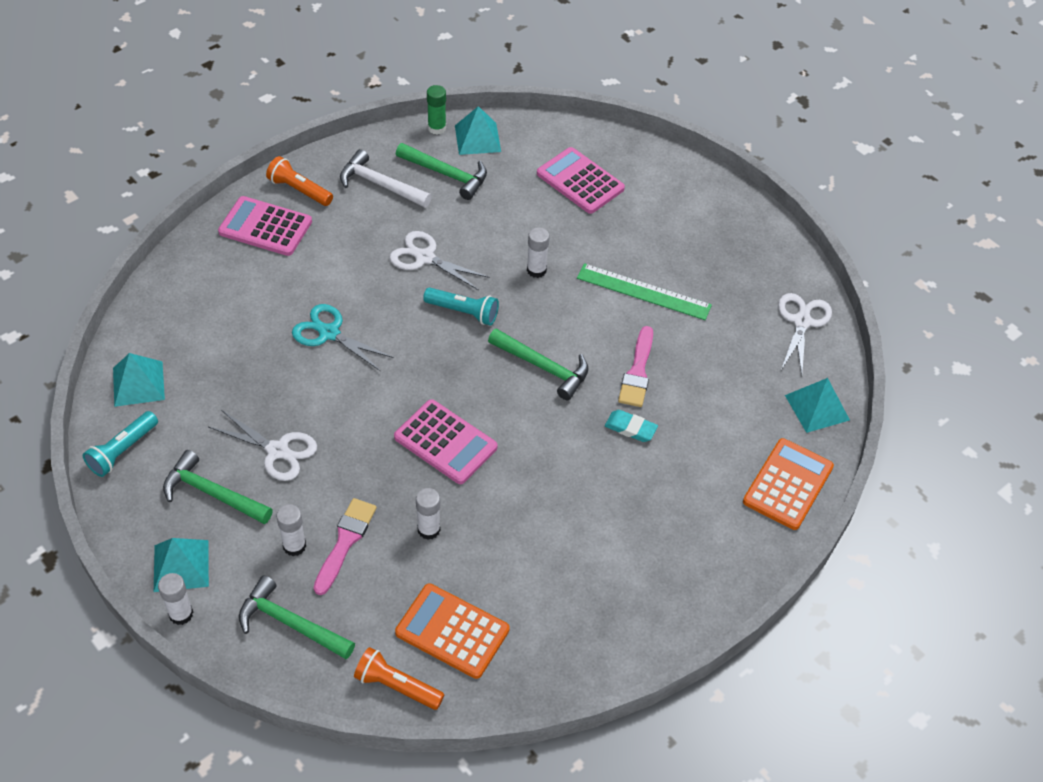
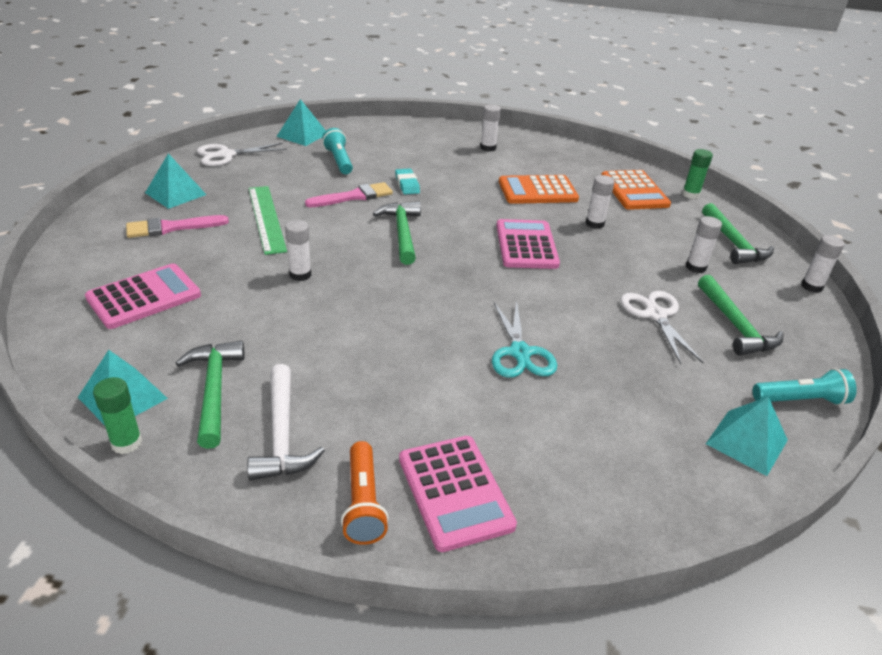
camera: 130 degrees left, 15 degrees down
(181, 565) = (794, 306): turquoise pyramid -> turquoise pyramid (175, 193)
(345, 542) = (657, 249): pink brush -> pink brush (171, 227)
(396, 686) = (690, 194): orange flashlight -> green glue stick
(425, 258) = (358, 343): white scissors -> none
(463, 312) = (396, 291): turquoise flashlight -> turquoise flashlight (339, 161)
(580, 181) = (144, 297): pink calculator -> pink calculator turned 135 degrees counterclockwise
(663, 566) = (488, 148): none -> white glue stick
(788, 484) = (376, 130): orange calculator -> orange calculator (537, 191)

